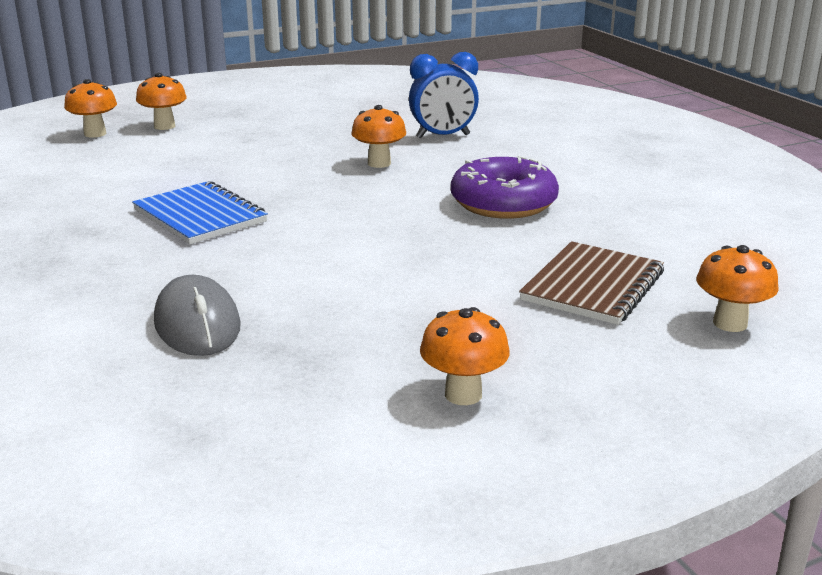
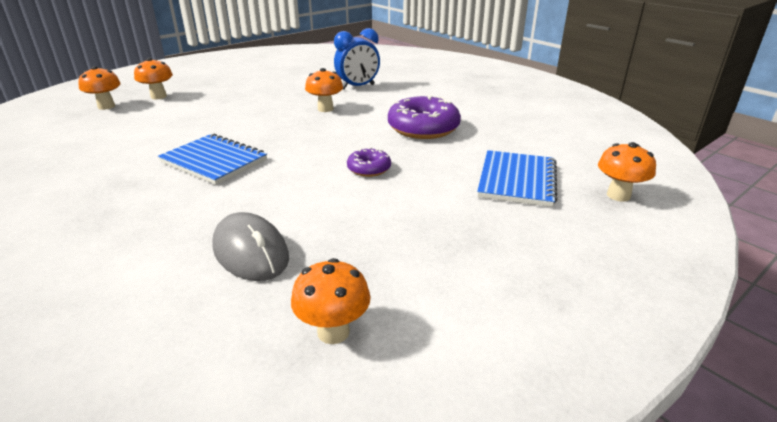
camera: 15 degrees left, 5 degrees up
(394, 248) = (369, 169): none -> purple donut
(463, 394) = (484, 280): orange mushroom -> orange mushroom (333, 332)
(593, 286) = (517, 180): brown notebook -> blue notebook

